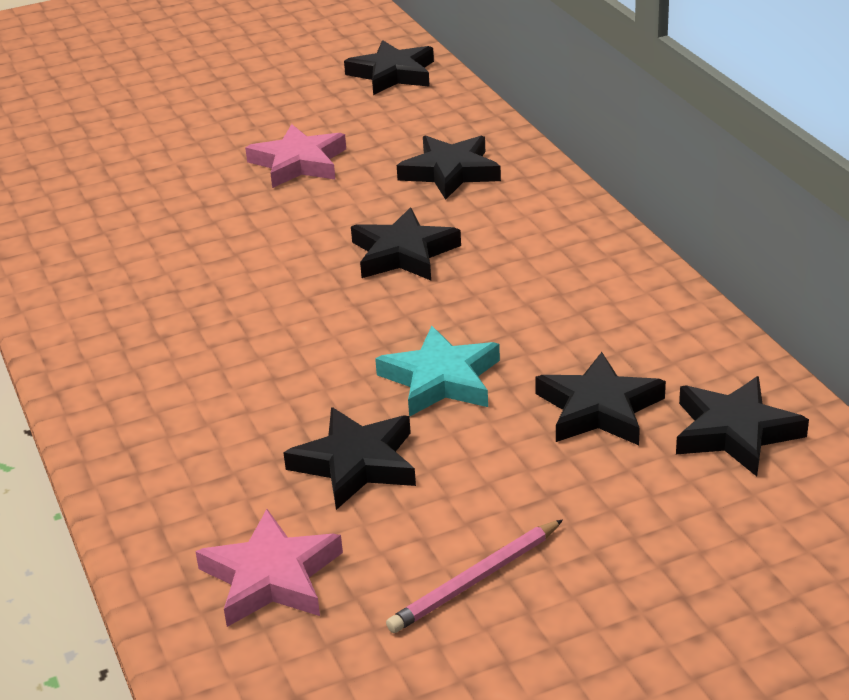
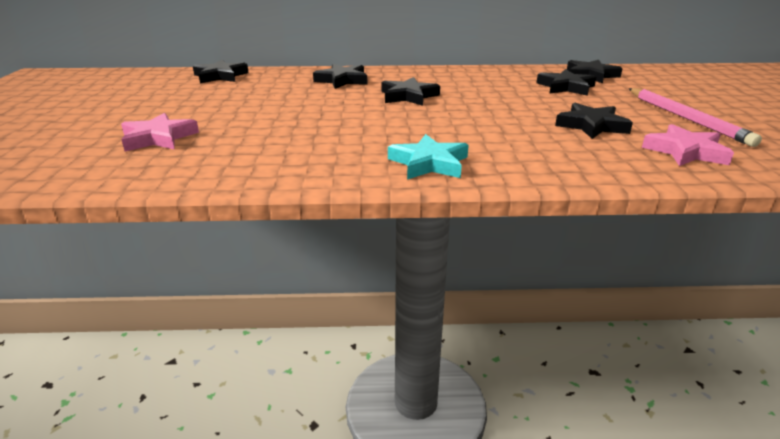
camera: 70 degrees left, 5 degrees down
(299, 163) = (282, 102): pink star -> pink star (158, 138)
(441, 379) = (528, 104): turquoise star -> turquoise star (429, 163)
(476, 580) = (686, 118): pink pencil -> pink pencil, size x1.60

